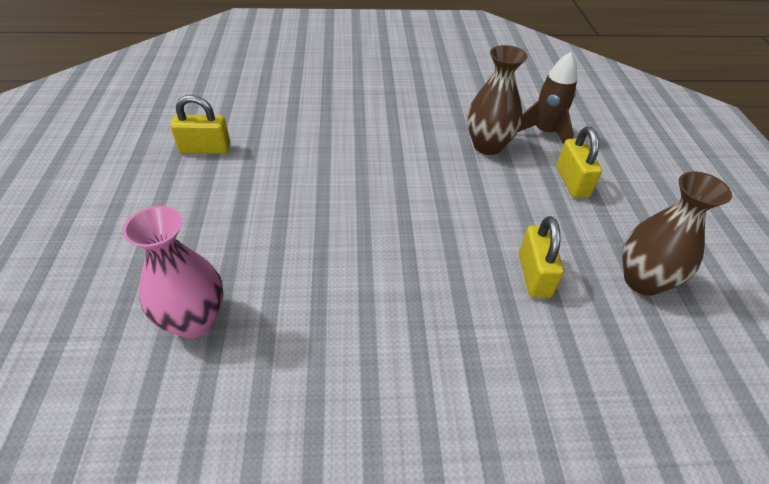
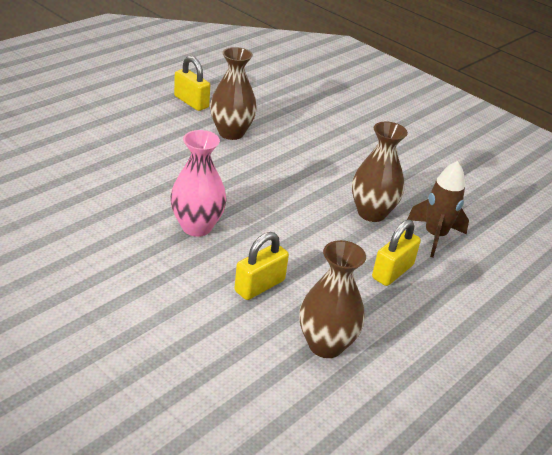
camera: 45 degrees right, 10 degrees down
(194, 320) = (61, 168): pink vase -> pink vase (197, 227)
(288, 154) = (231, 133): none -> brown vase

